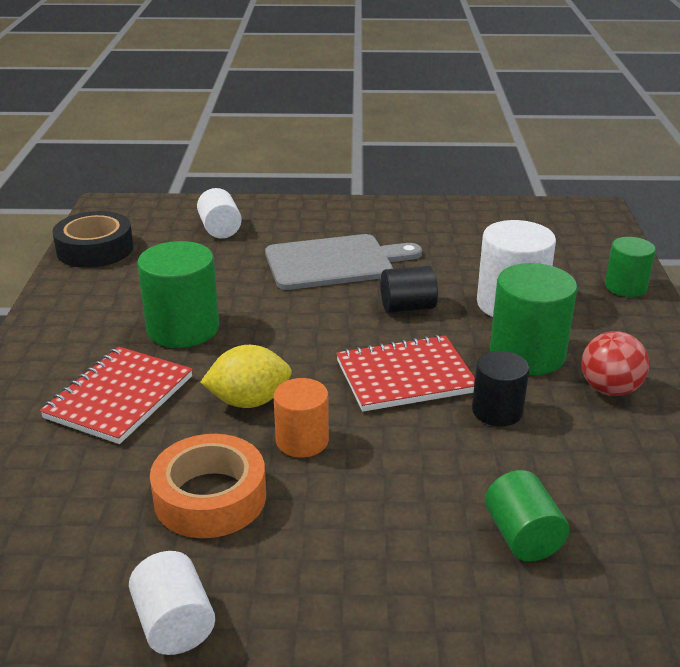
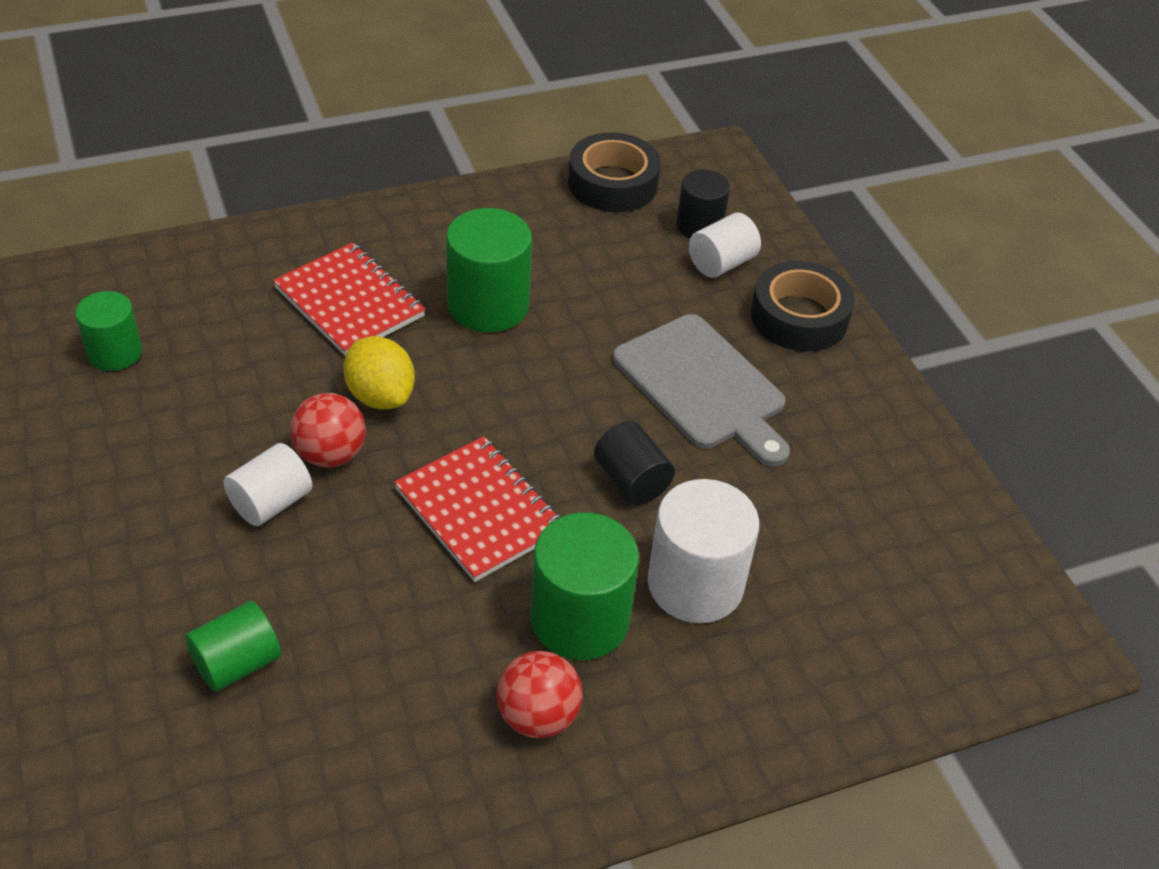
camera: 65 degrees right, 15 degrees up
(119, 397) = (350, 302): red notebook -> red notebook turned 45 degrees clockwise
(174, 624) = (68, 441): white cylinder -> white cylinder (271, 502)
(210, 497) = (226, 413): orange tape -> none
(293, 216) = (799, 317): none -> black tape
(302, 441) = (330, 454): orange cylinder -> red ball
(497, 411) = (445, 608): black cylinder -> black cylinder (699, 226)
(625, 287) = (819, 713): green cylinder -> green cylinder (115, 352)

